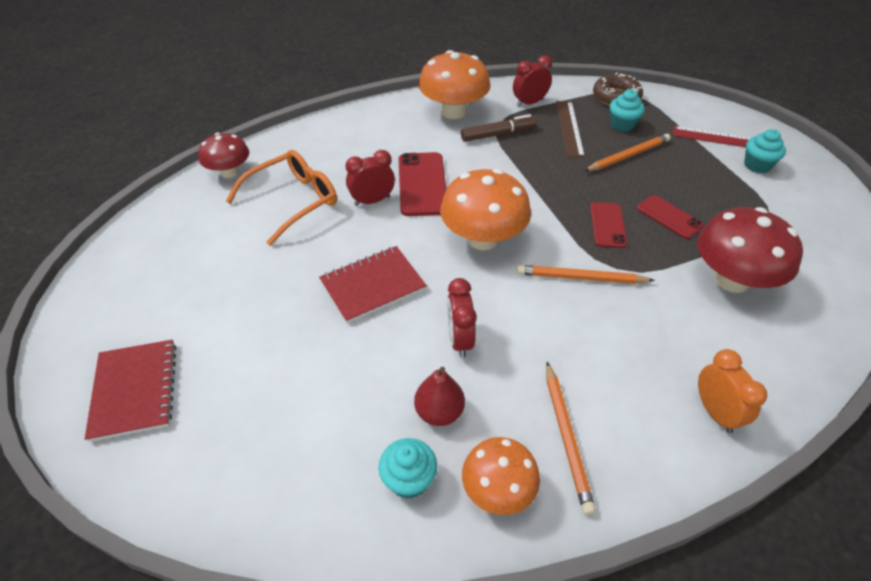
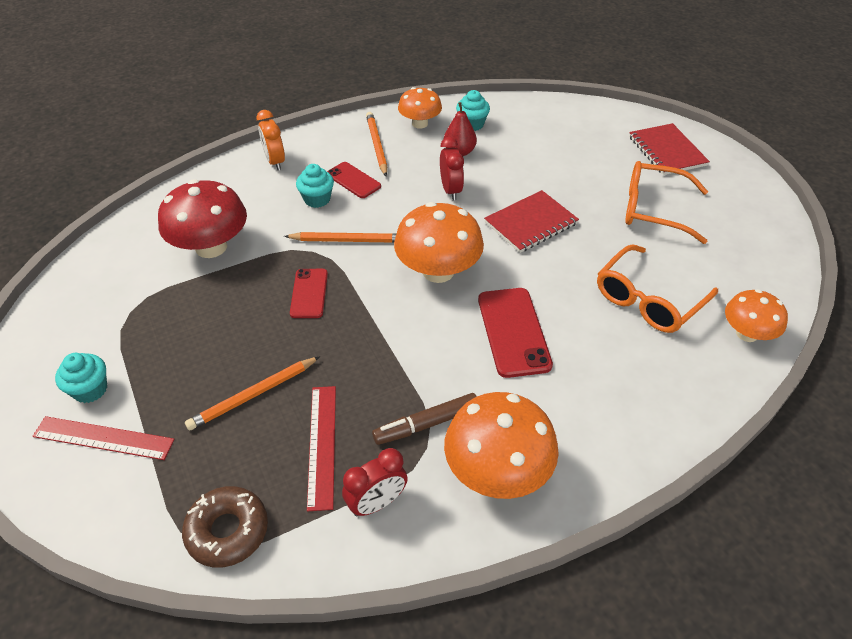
camera: 175 degrees right, 0 degrees up
(222, 294) = (654, 210): none -> orange glasses
(229, 172) = (747, 333): red mushroom -> orange mushroom
(372, 201) = (563, 306): red clock -> none
(569, 128) = (322, 445): brown ruler -> red ruler
(622, 125) = (240, 459): turquoise cupcake -> turquoise cupcake (317, 199)
(669, 217) = (240, 307): red phone -> red phone (353, 180)

